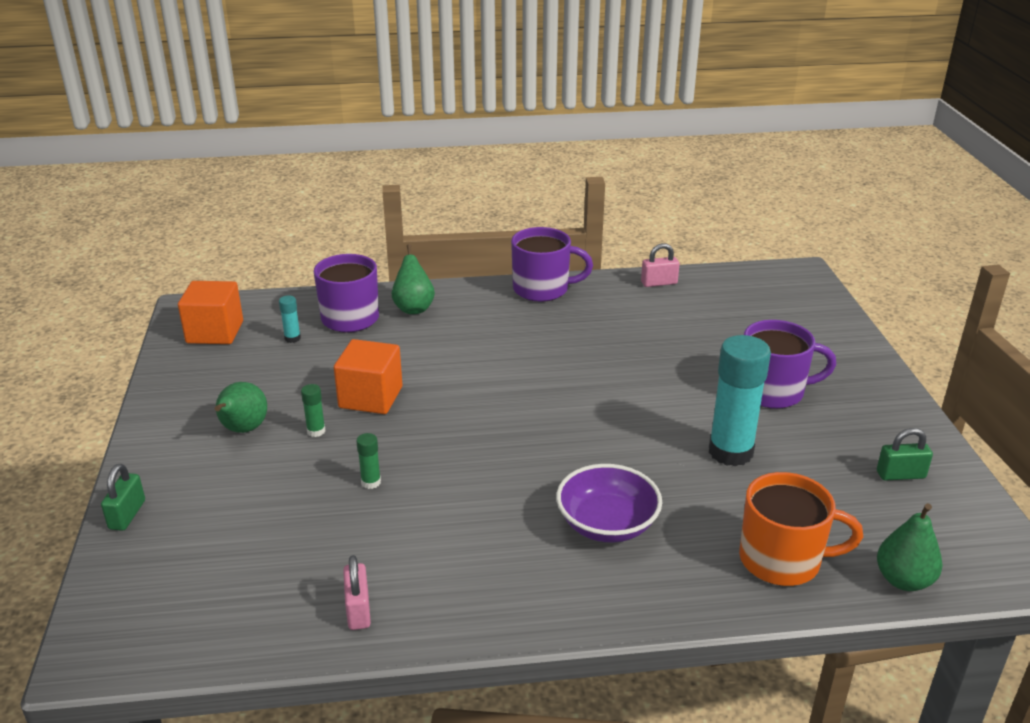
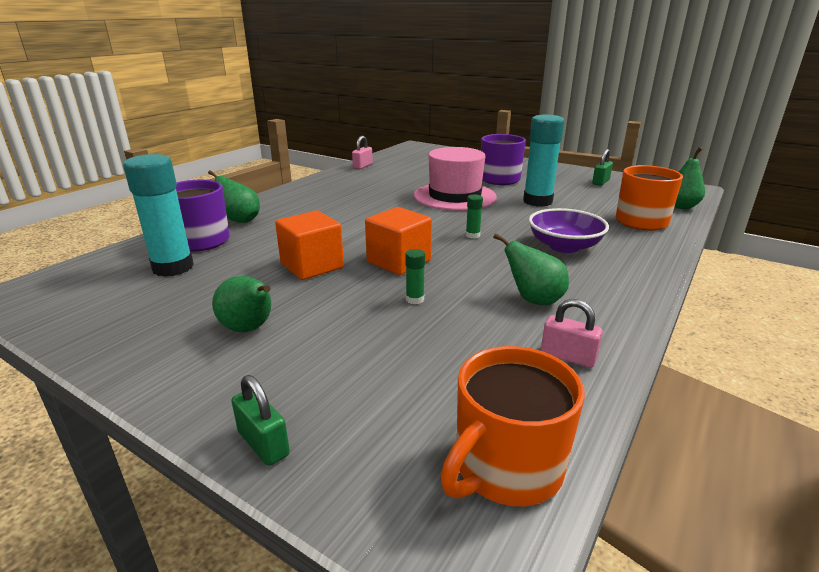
camera: 50 degrees left, 5 degrees down
(182, 630) = (506, 468): none -> orange mug
(215, 332) = (80, 294): orange cube -> orange cube (398, 261)
(292, 338) = (173, 267): turquoise glue stick -> turquoise glue stick, size x2.36
(316, 431) = (313, 298): green glue stick -> green glue stick (472, 235)
(446, 551) = (533, 300): none -> green pear
(542, 289) = (306, 187): purple mug -> none
(655, 388) = (454, 196): none -> pink hat

